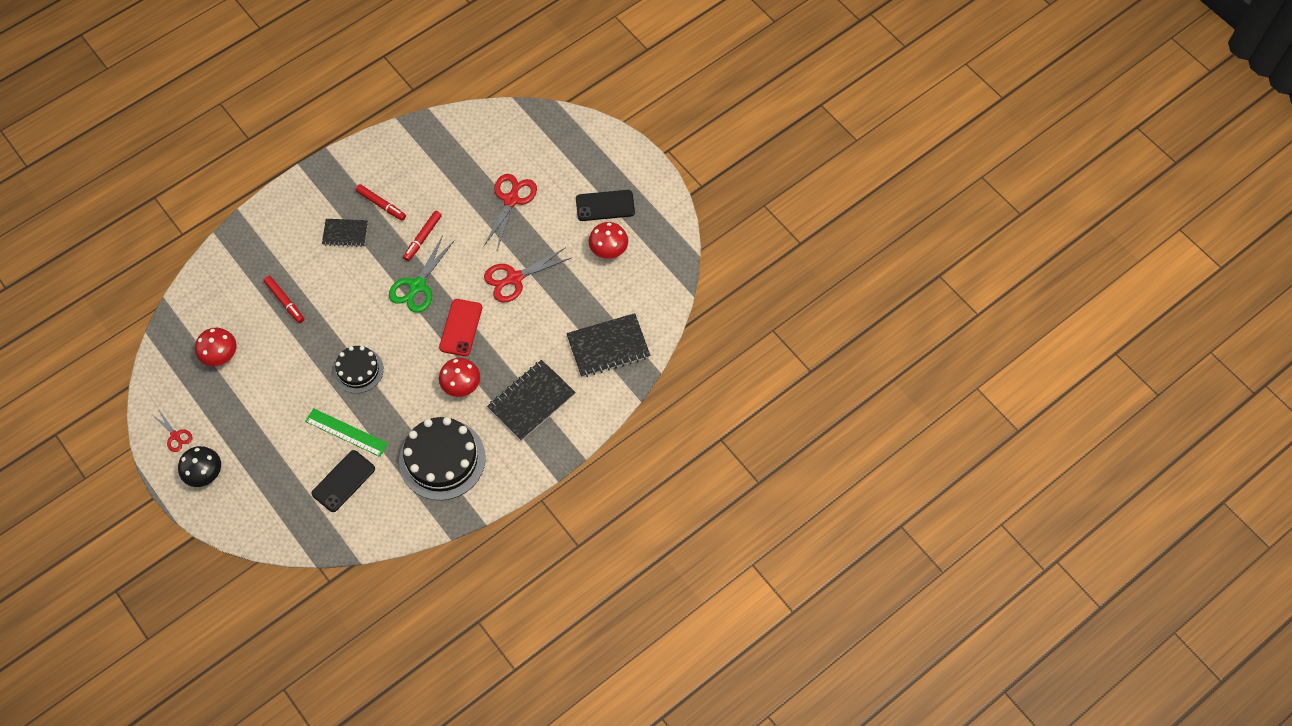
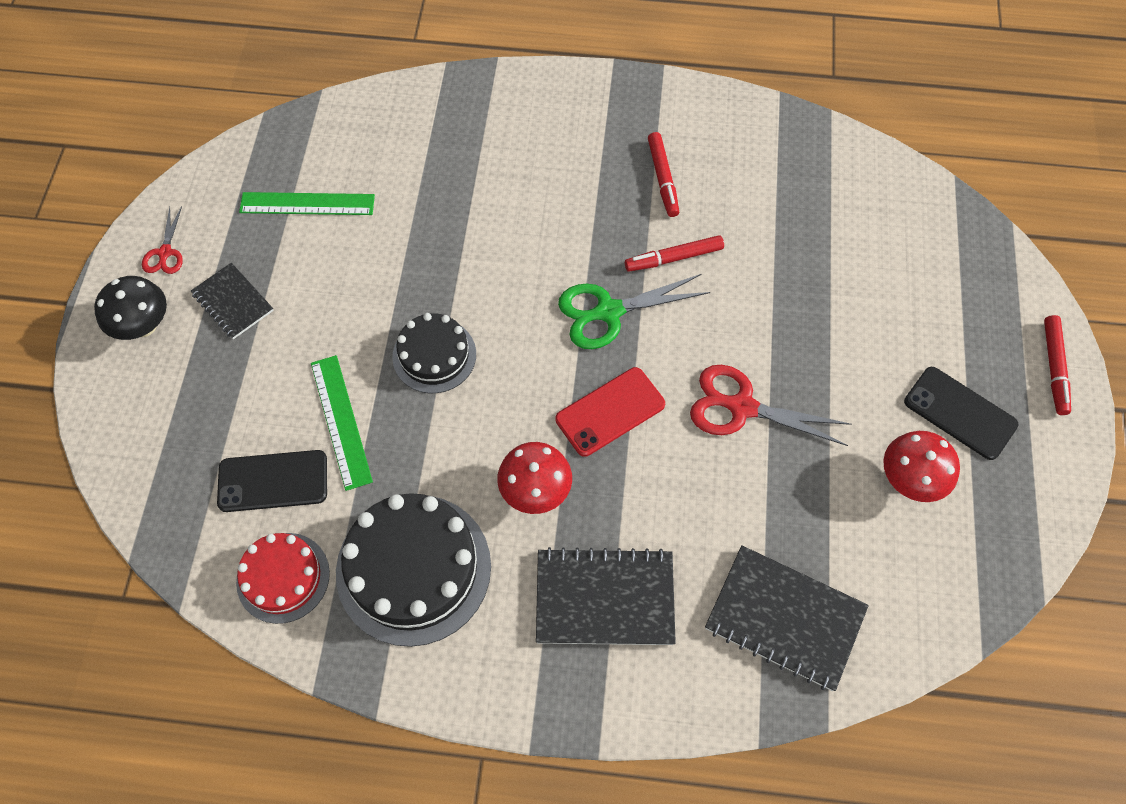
camera: 45 degrees right, 0 degrees up
(221, 356) = (307, 204): red mushroom -> green ruler
(285, 301) = (439, 200): red marker -> red marker (1054, 368)
(345, 233) = (587, 178): black notebook -> black notebook (233, 302)
(390, 511) = (283, 577): none -> red cake
(511, 200) = (833, 301): red scissors -> none

